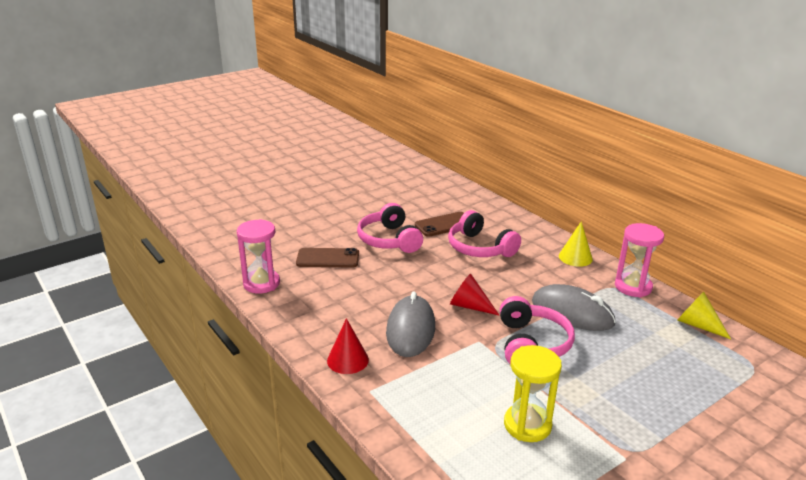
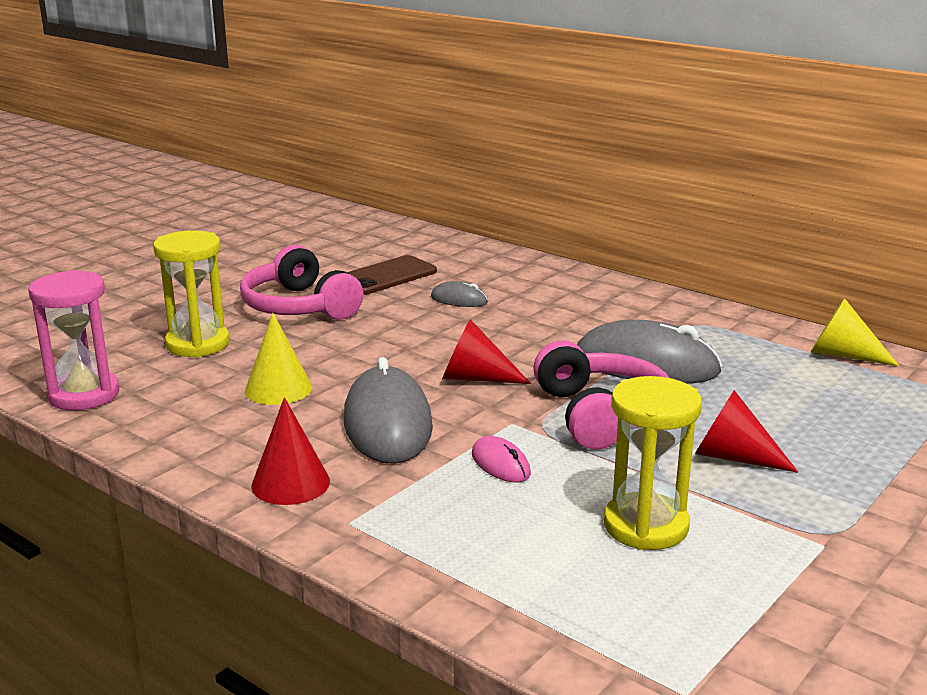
camera: 15 degrees left, 5 degrees down
(328, 258) = (197, 344): brown phone -> yellow hourglass
(462, 368) = (500, 464): none -> pink mouse
(480, 248) = (459, 300): pink headphones -> grey mouse
(575, 257) = (618, 294): yellow cone -> yellow cone (278, 389)
(597, 387) = (733, 457): none -> red cone
(633, 287) = (723, 320): pink hourglass -> none

